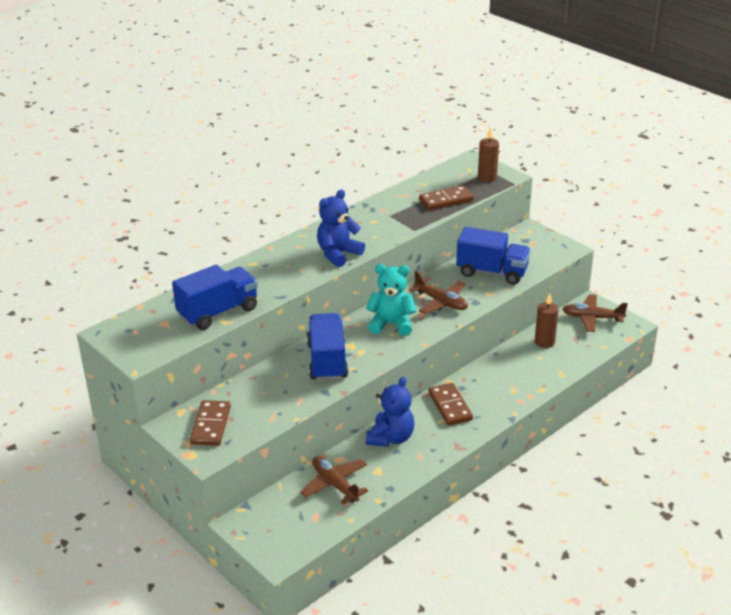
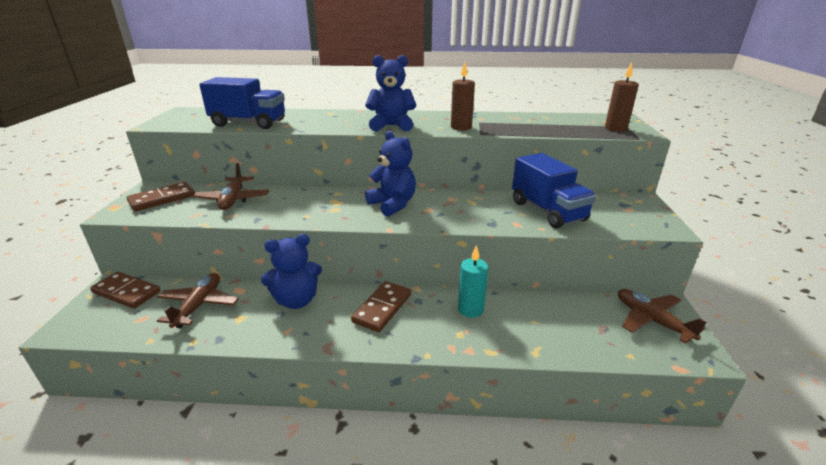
camera: 45 degrees right, 5 degrees down
(327, 361) = (302, 203): blue truck -> none
(391, 324) = (393, 204): turquoise teddy bear -> blue teddy bear
(441, 302) = (461, 210): brown plane -> brown plane (233, 199)
(446, 200) = (546, 128): brown domino -> brown domino (127, 292)
(498, 373) = (470, 309): none -> turquoise candle
(544, 342) = (560, 311): brown candle -> brown candle (461, 127)

